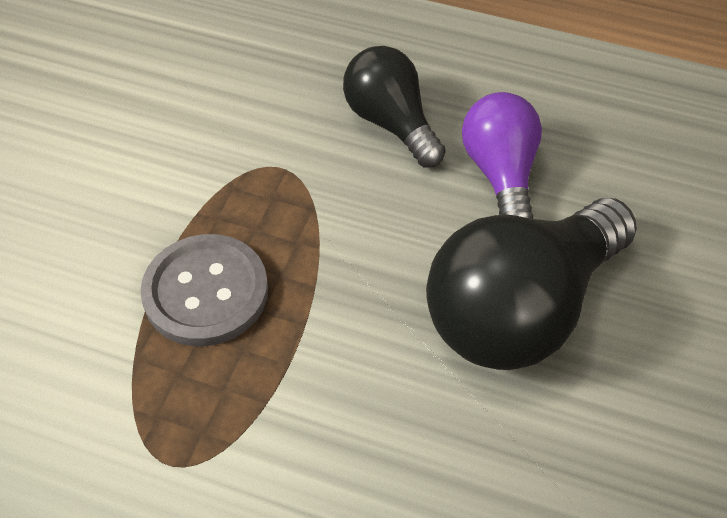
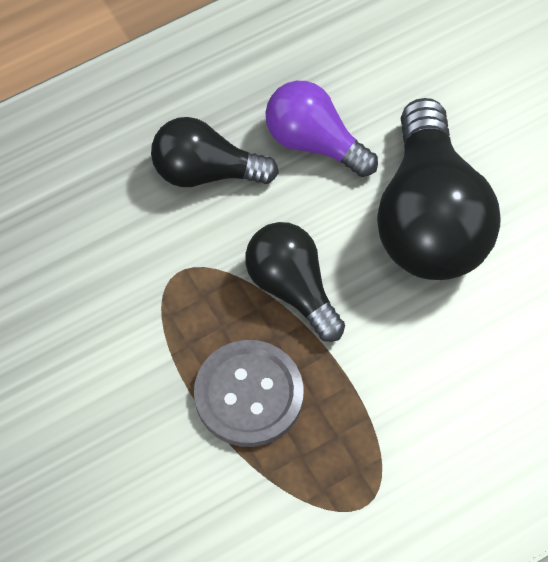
camera: 50 degrees left, 10 degrees up
(342, 253) = (292, 288): none -> black light bulb

